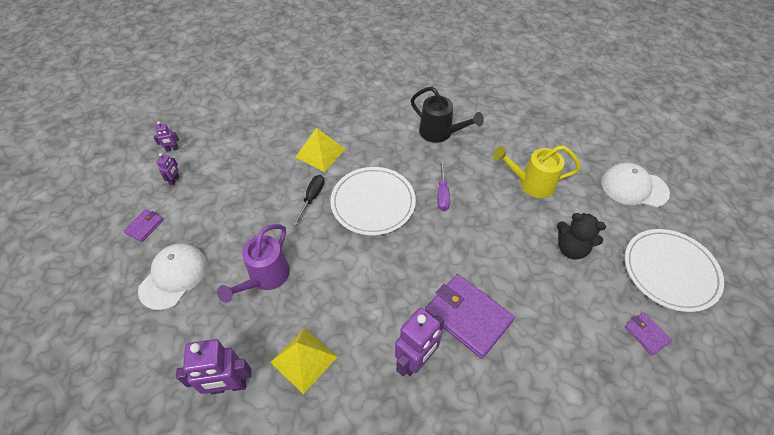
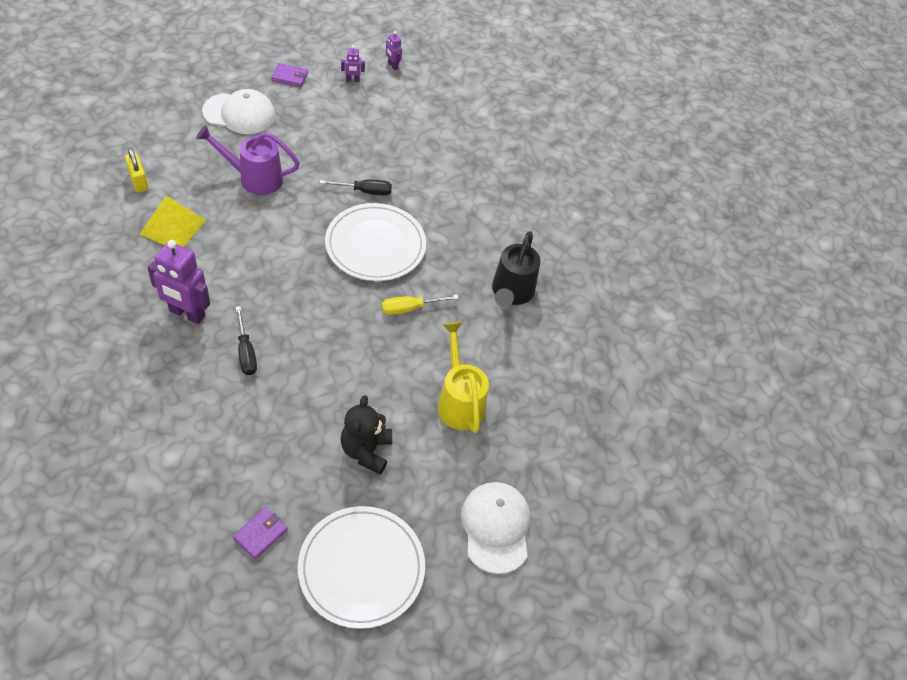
camera: 65 degrees right, 0 degrees up
(228, 386) = (138, 181): purple robot -> yellow padlock
(320, 153) = (433, 184): yellow pyramid -> none
(442, 194) = (410, 308): purple screwdriver -> yellow screwdriver
(468, 317) = (246, 352): purple wallet -> black screwdriver

